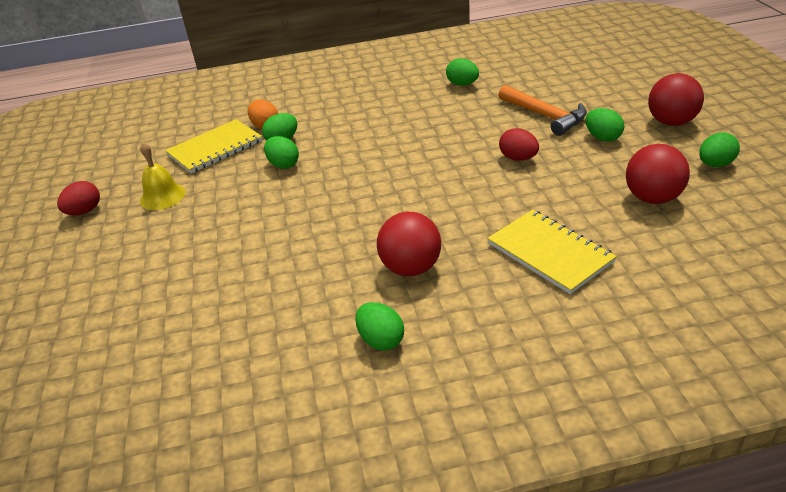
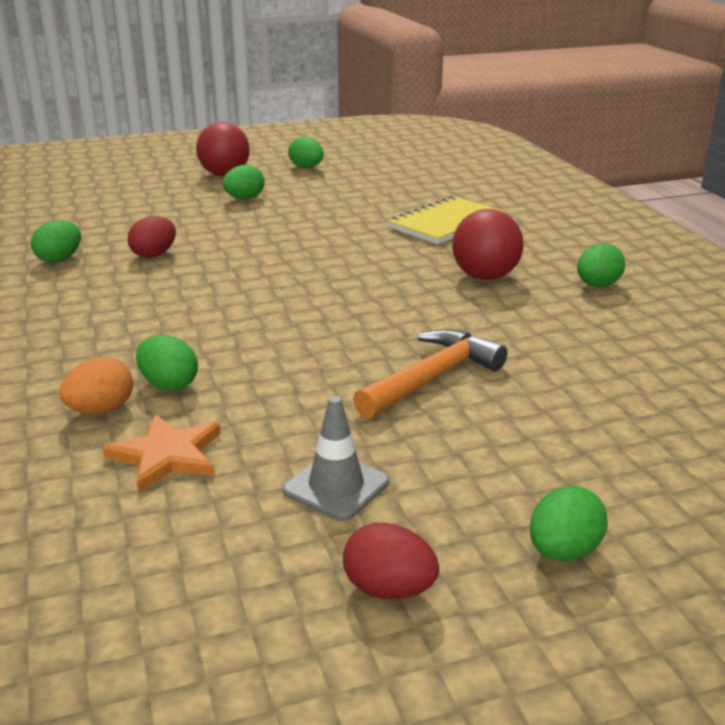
camera: 100 degrees left, 10 degrees down
(162, 196) = (336, 487): yellow bell -> grey traffic cone
(215, 148) = (167, 455): yellow notebook -> orange star
(283, 165) = (251, 374): green egg -> green egg (563, 551)
(518, 158) = (275, 232): red egg -> red egg (154, 255)
(545, 116) = (182, 219): orange hammer -> orange hammer (432, 378)
(652, 198) = (358, 188): red ball -> none

